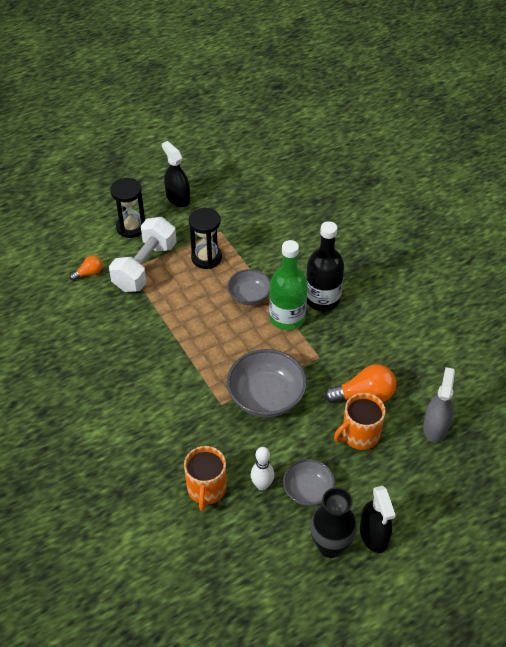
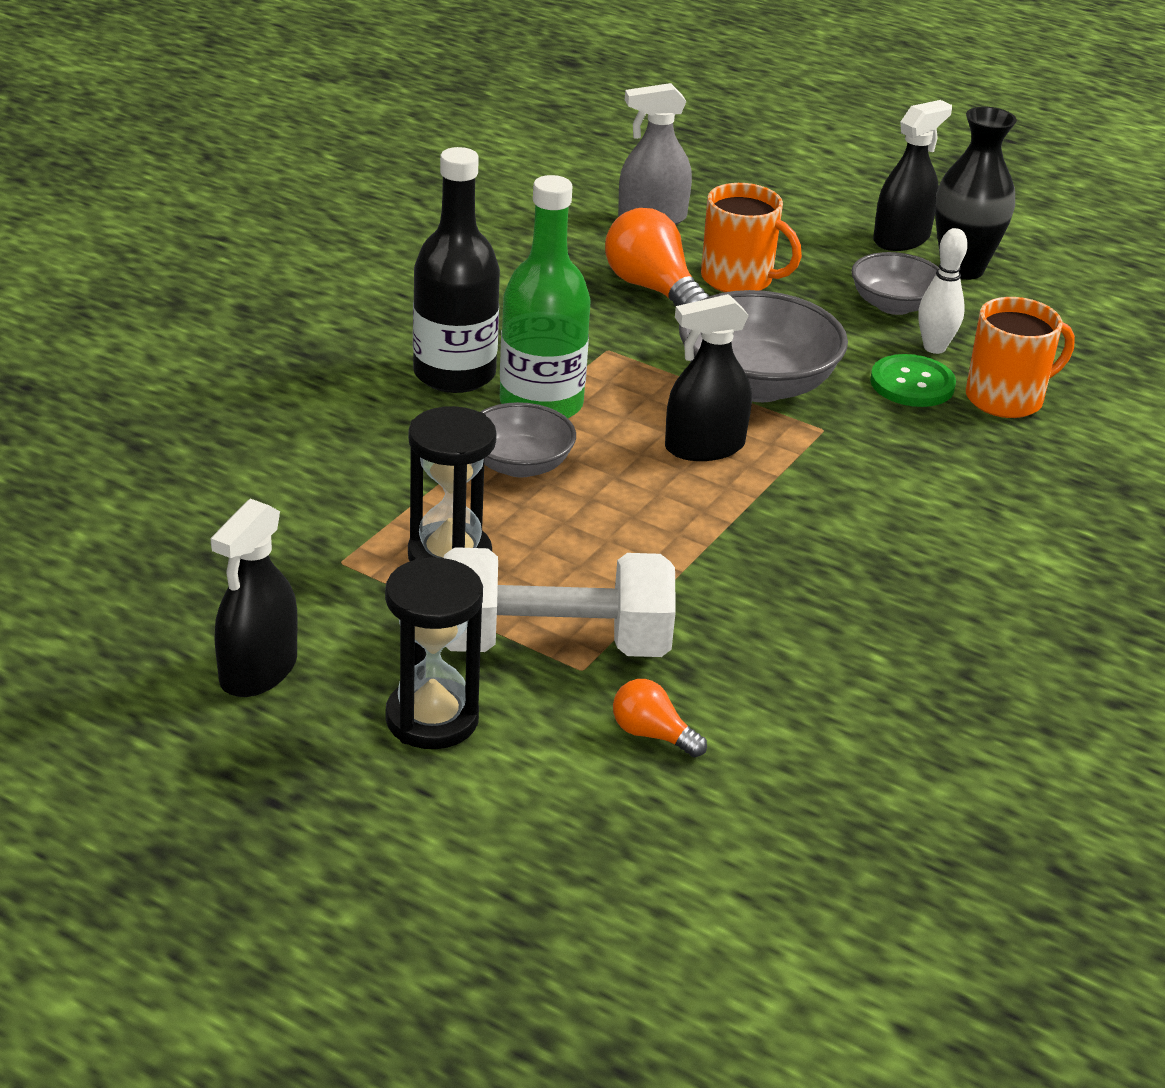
camera: 120 degrees left, 15 degrees down
(230, 357) = (704, 447): none -> black spray bottle
(237, 457) = (912, 384): none -> green button

